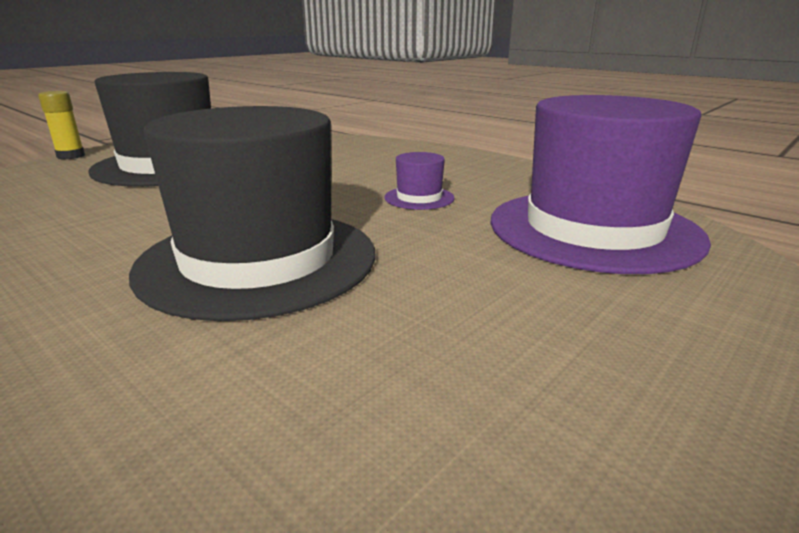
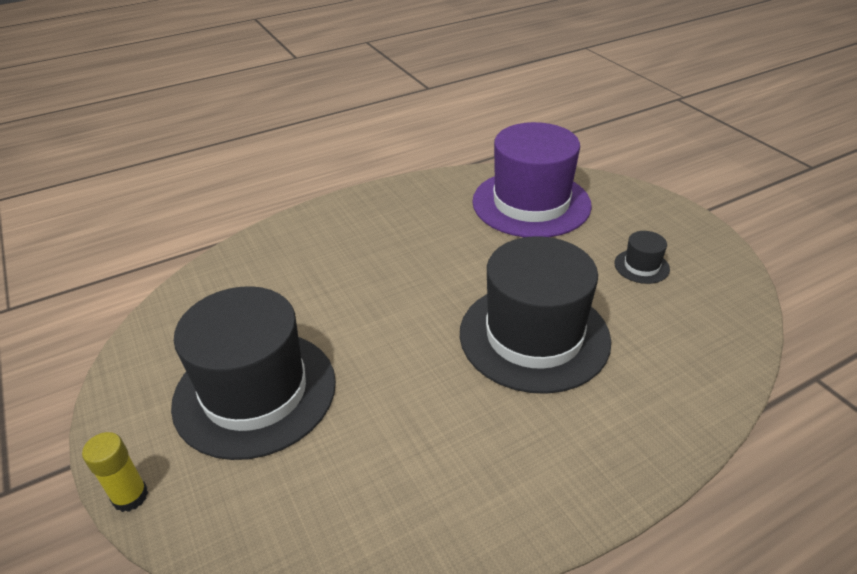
camera: 70 degrees left, 15 degrees up
(419, 198) = (447, 251): purple hat -> none
(511, 341) = (641, 266): none -> black hat

